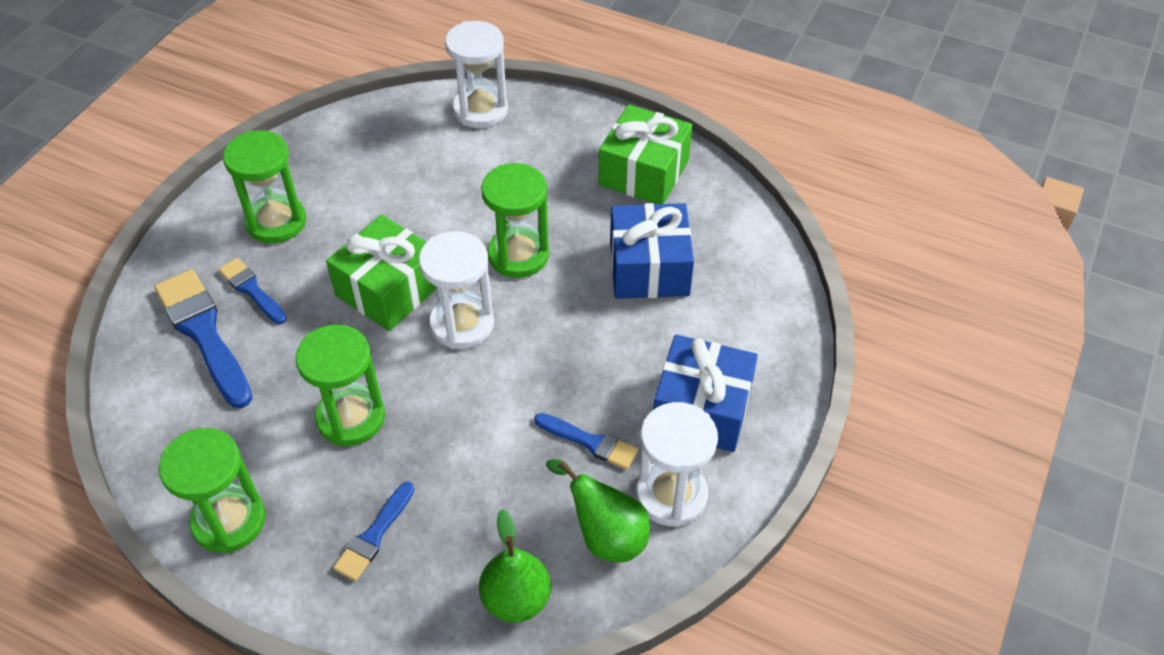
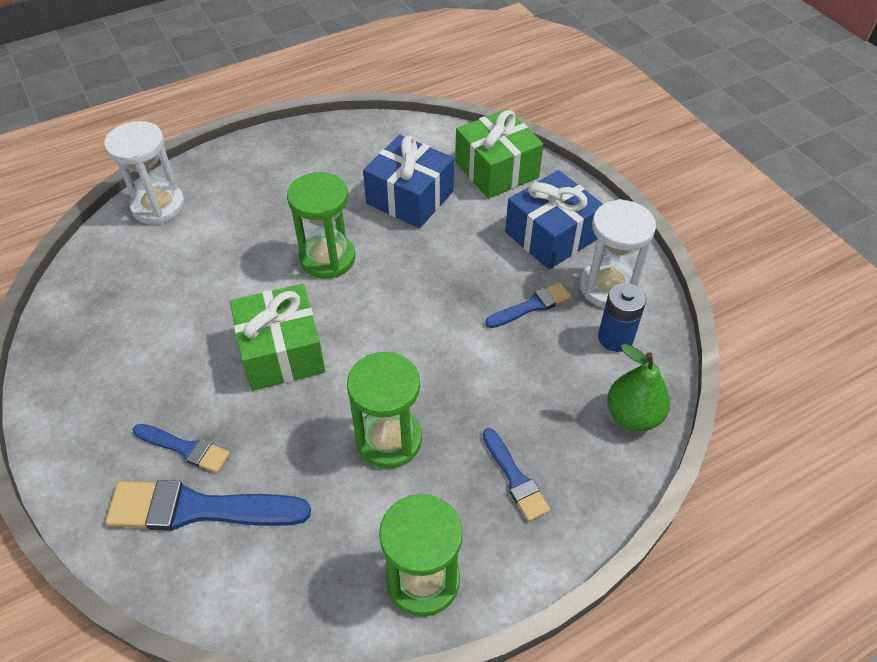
camera: 55 degrees left, 0 degrees up
(252, 290) = (185, 448): blue brush -> blue brush turned 150 degrees counterclockwise
(276, 222) = (126, 394): green hourglass -> none
(462, 324) = (361, 324): white hourglass -> none
(606, 536) = (615, 338): green pear -> blue battery
(644, 172) = (322, 155): green gift -> green gift (496, 170)

